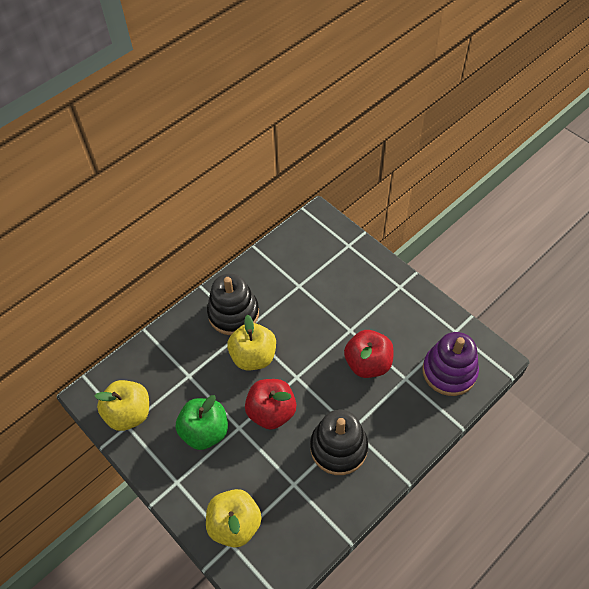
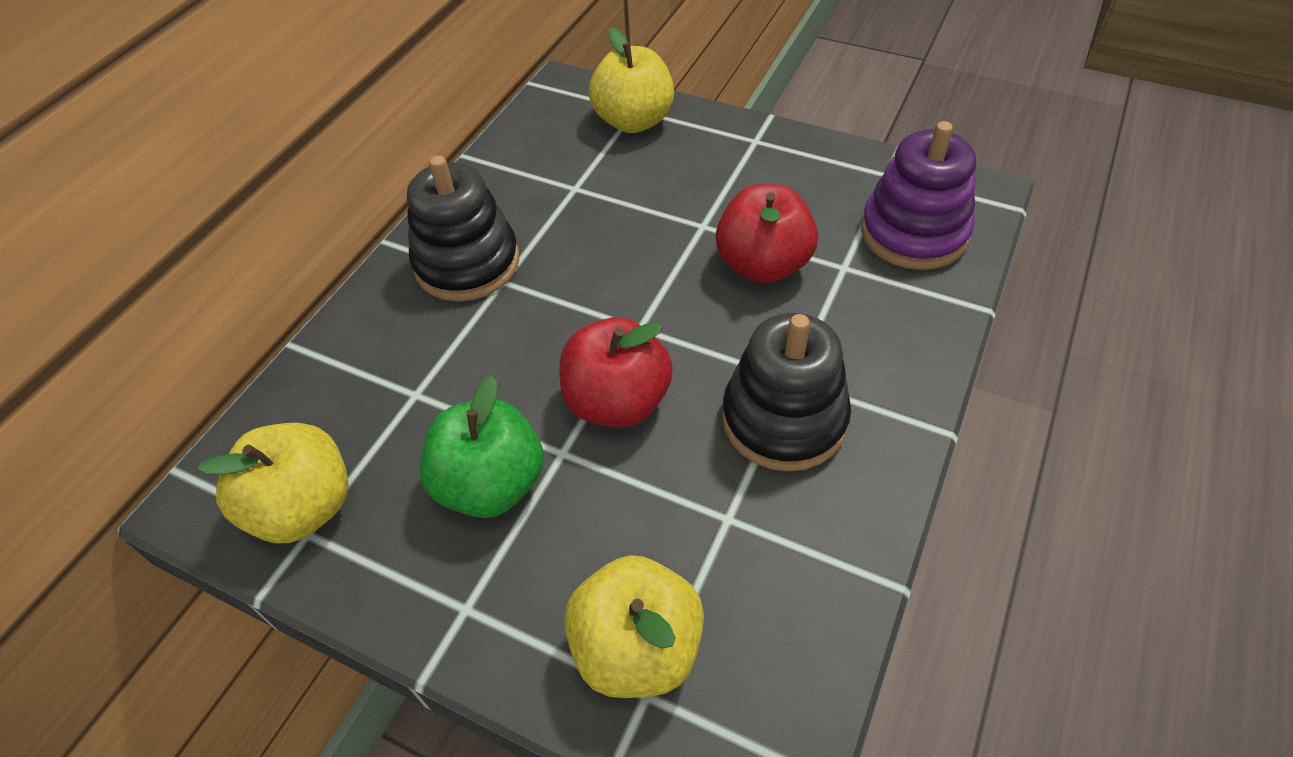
camera: 20 degrees left, 5 degrees down
(253, 356) = (537, 320): yellow apple -> yellow apple (634, 121)

